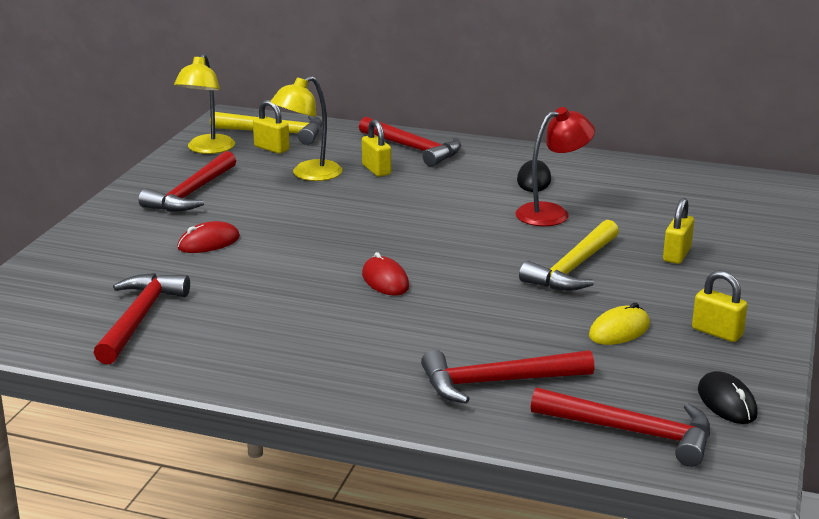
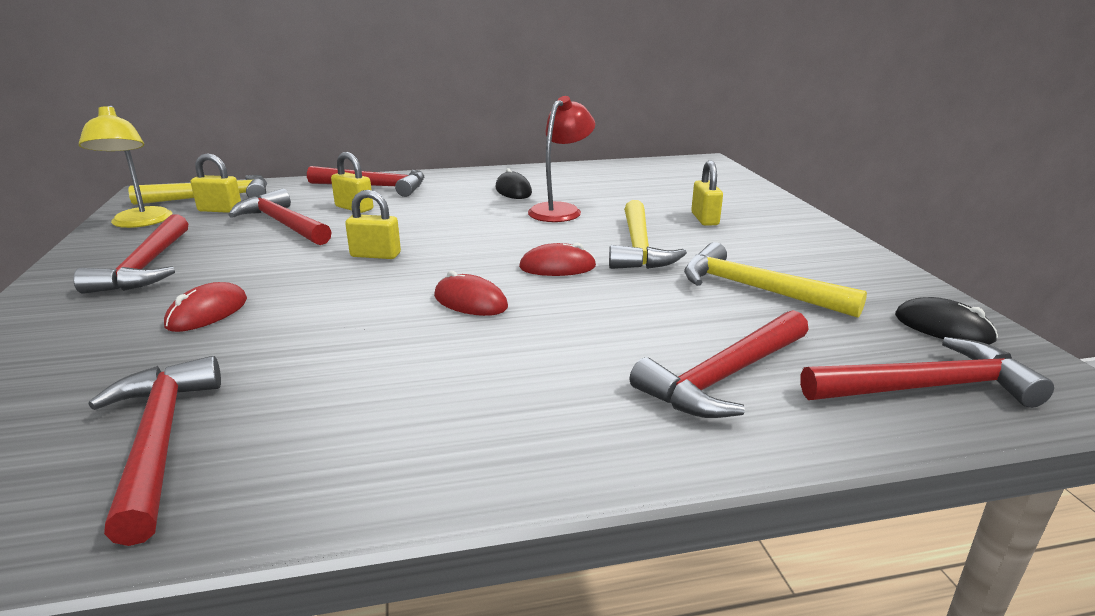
camera: 30 degrees left, 0 degrees up
(308, 174) = (283, 224): yellow lamp -> red hammer
(482, 269) = (557, 267): none -> red mouse
(619, 330) = (755, 289): yellow mouse -> yellow hammer
(717, 332) = (831, 269): yellow padlock -> yellow padlock (375, 255)

